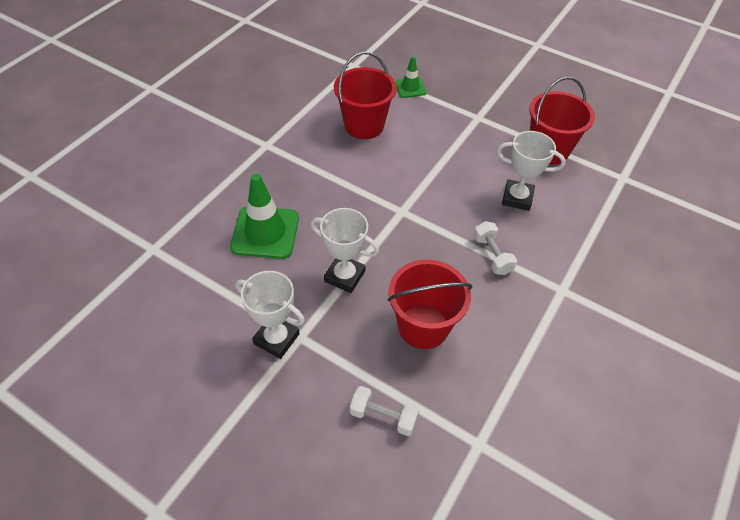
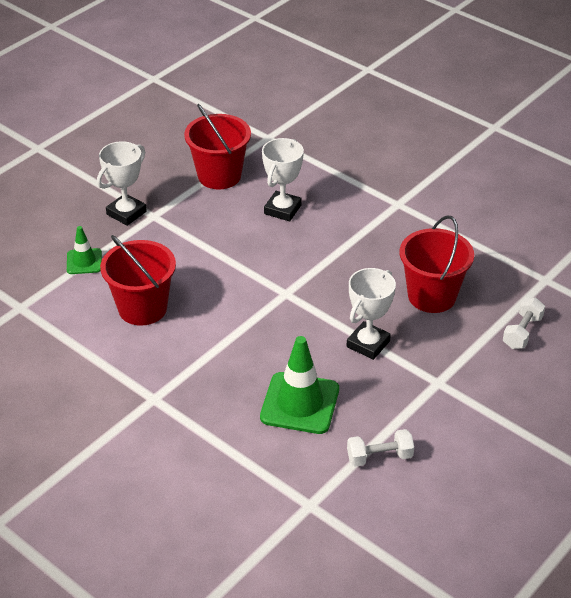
camera: 80 degrees left, 10 degrees down
(276, 339) = (440, 399): white trophy -> white trophy (126, 213)
(492, 255) = (353, 239): white dumbbell -> white dumbbell (379, 457)

